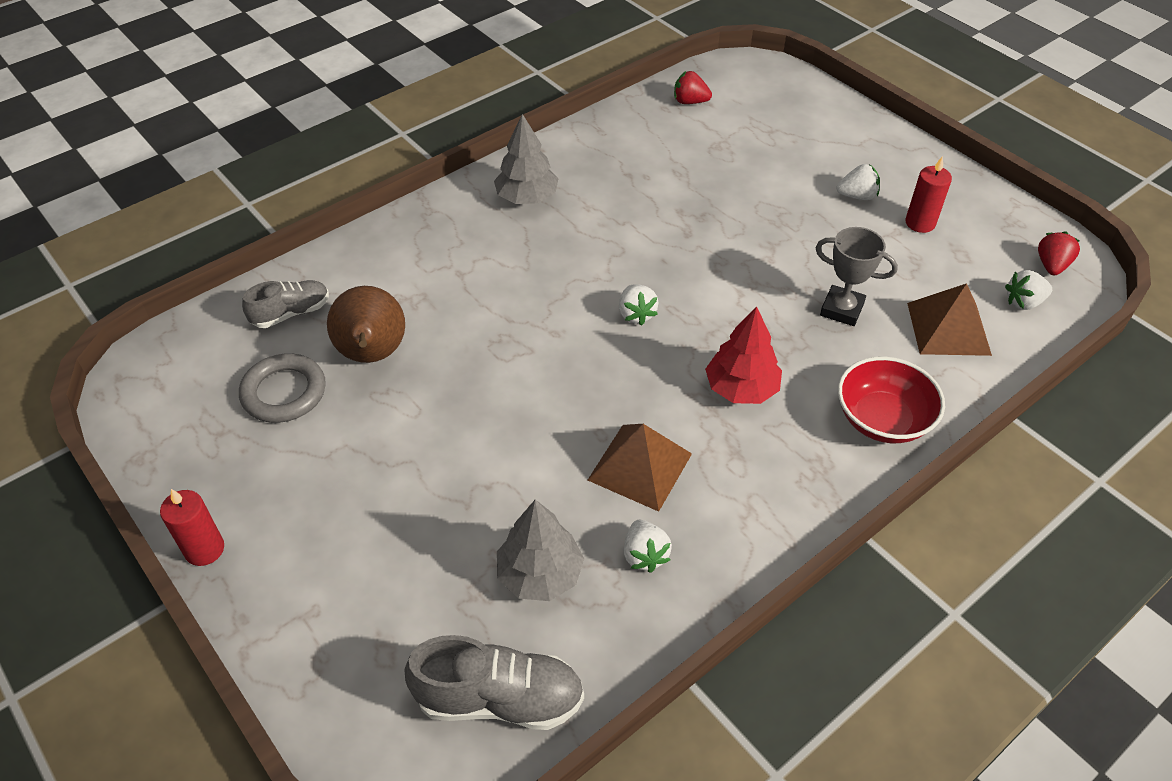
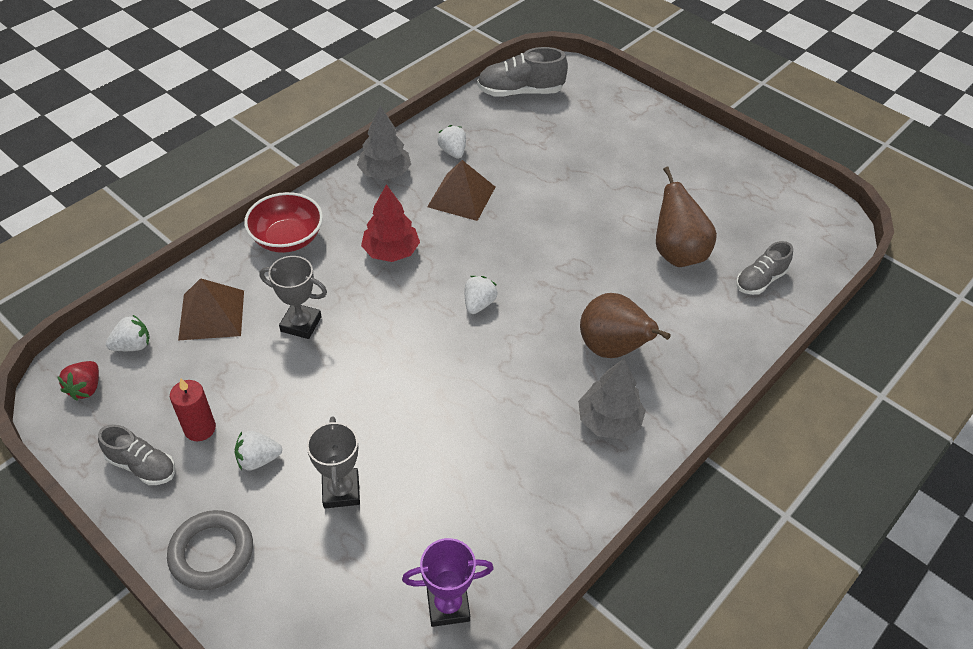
camera: 170 degrees right, 0 degrees up
(204, 549) = (712, 137): red candle -> none
(284, 392) = (725, 222): grey ring -> grey ring (212, 553)
(499, 256) = (612, 349): none -> brown pear
(540, 574) = (513, 139): grey tree -> grey tree (385, 173)
(636, 314) = (478, 304): white strawberry -> white strawberry turned 45 degrees clockwise
(690, 102) = (448, 605): red strawberry -> purple trophy
(778, 169) = (341, 491): none -> grey trophy
(962, 200) = (142, 466): none -> grey shoe

